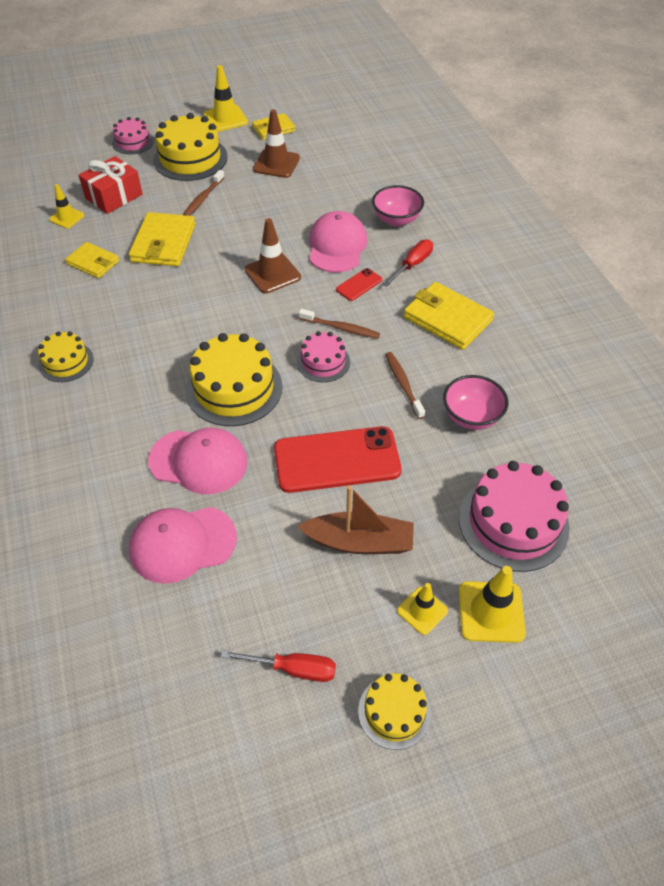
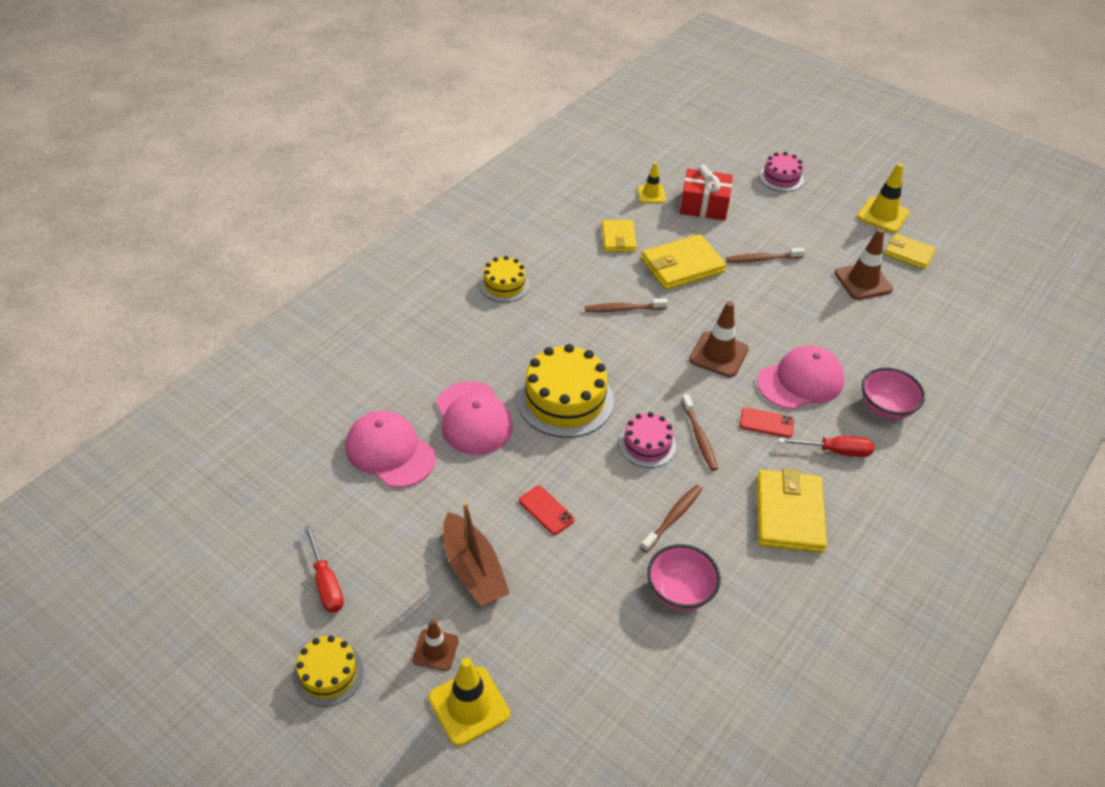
camera: 55 degrees right, 5 degrees down
(173, 301) = (623, 309): none -> brown toothbrush
(190, 158) = (802, 223): yellow cake -> none
(337, 460) = (546, 510): red phone -> red phone, size x0.45
(422, 610) = (435, 650): yellow traffic cone -> brown traffic cone
(513, 522) = (580, 683): pink cake -> none

